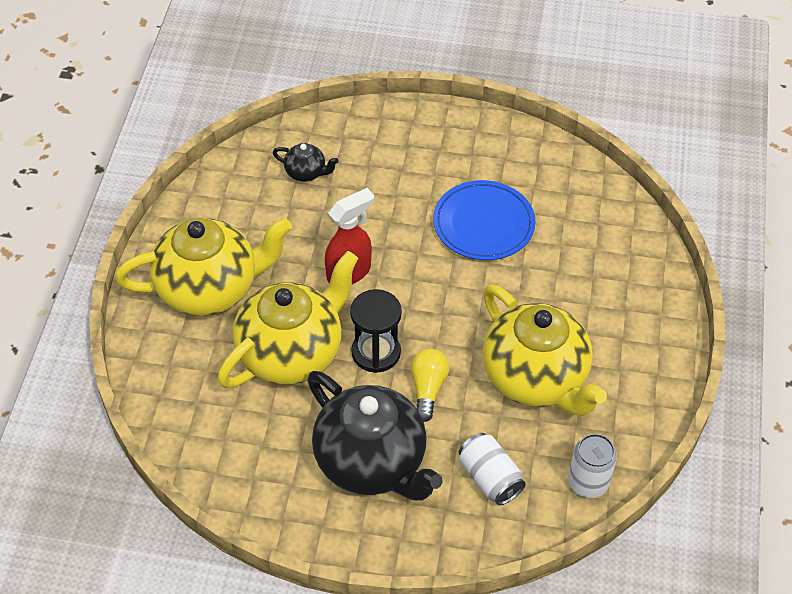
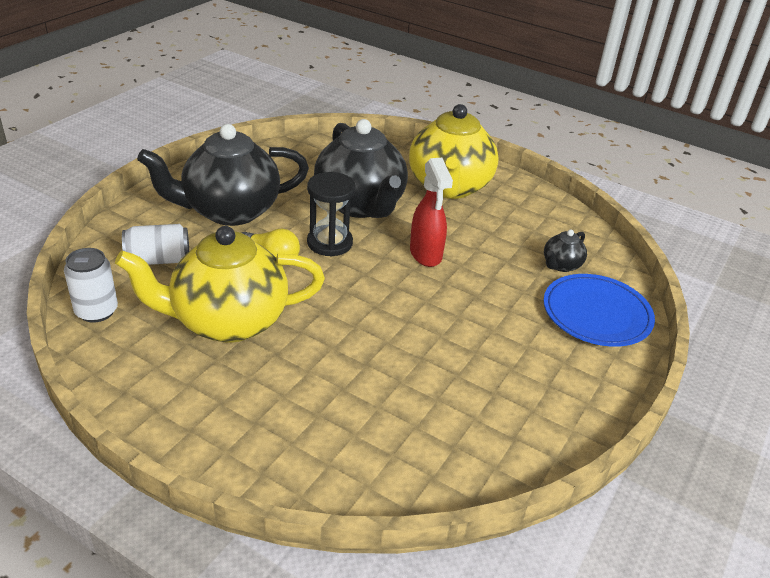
camera: 110 degrees right, 15 degrees down
(291, 353) = (360, 205): yellow teapot -> black teapot
(483, 224) = (440, 357): blue plate -> blue plate (596, 314)

